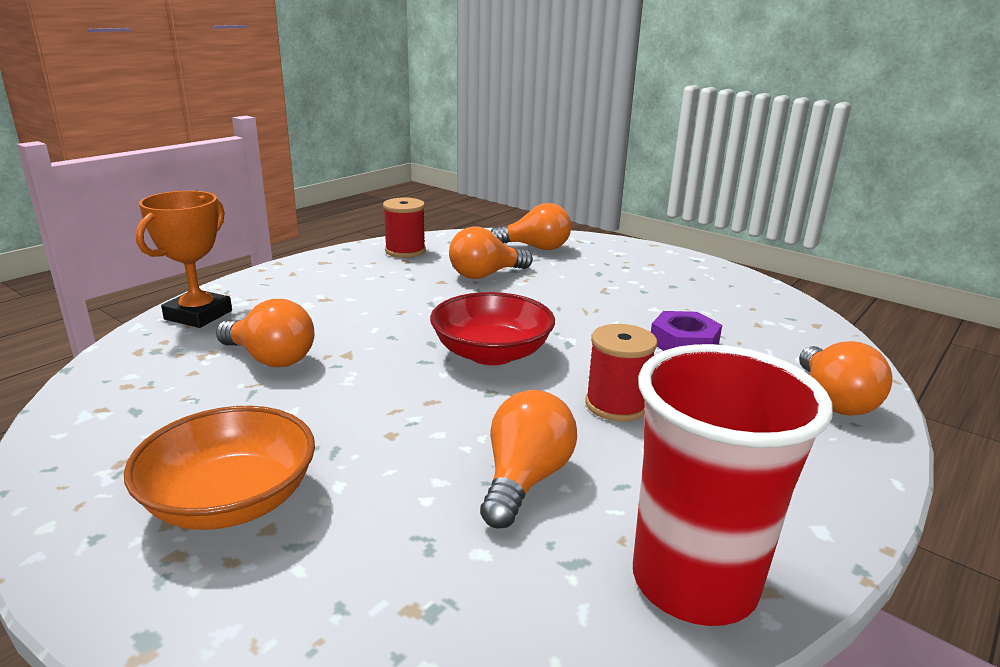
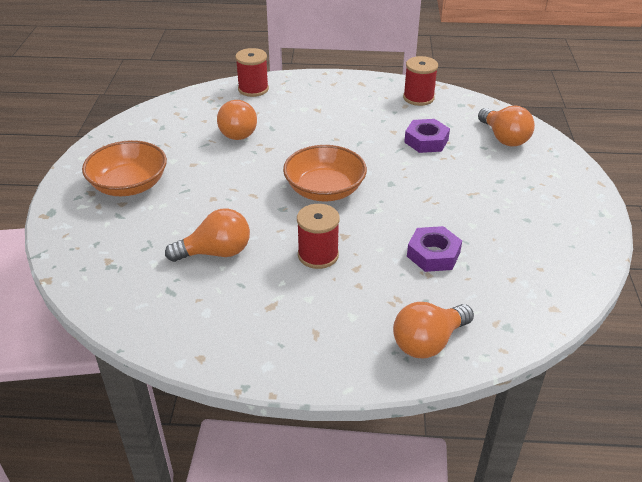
camera: 55 degrees right, 15 degrees up
(198, 315) = (253, 89): orange trophy -> red spool
(485, 275) = (426, 141): orange light bulb -> purple nut
(491, 353) = (324, 190): red bowl -> orange bowl
(694, 582) = (186, 331): red cup -> none

